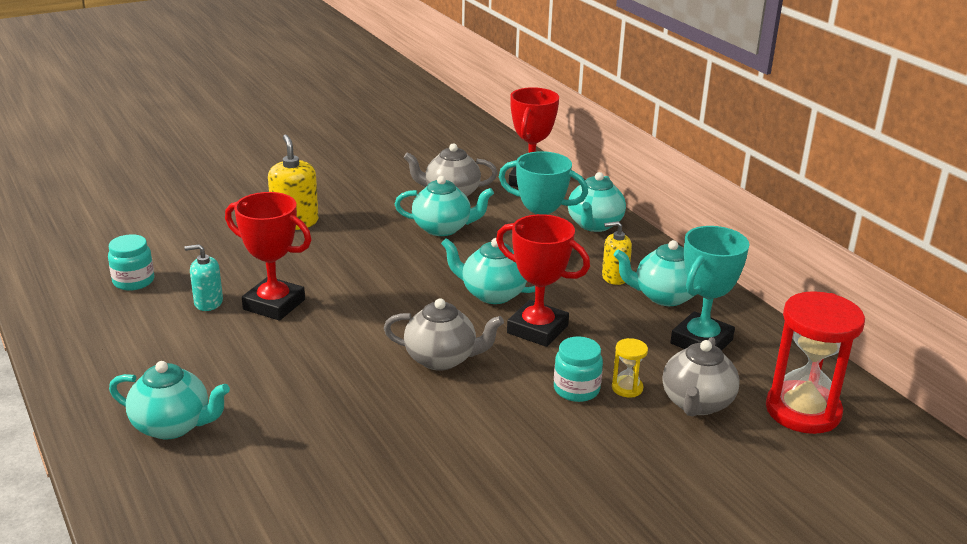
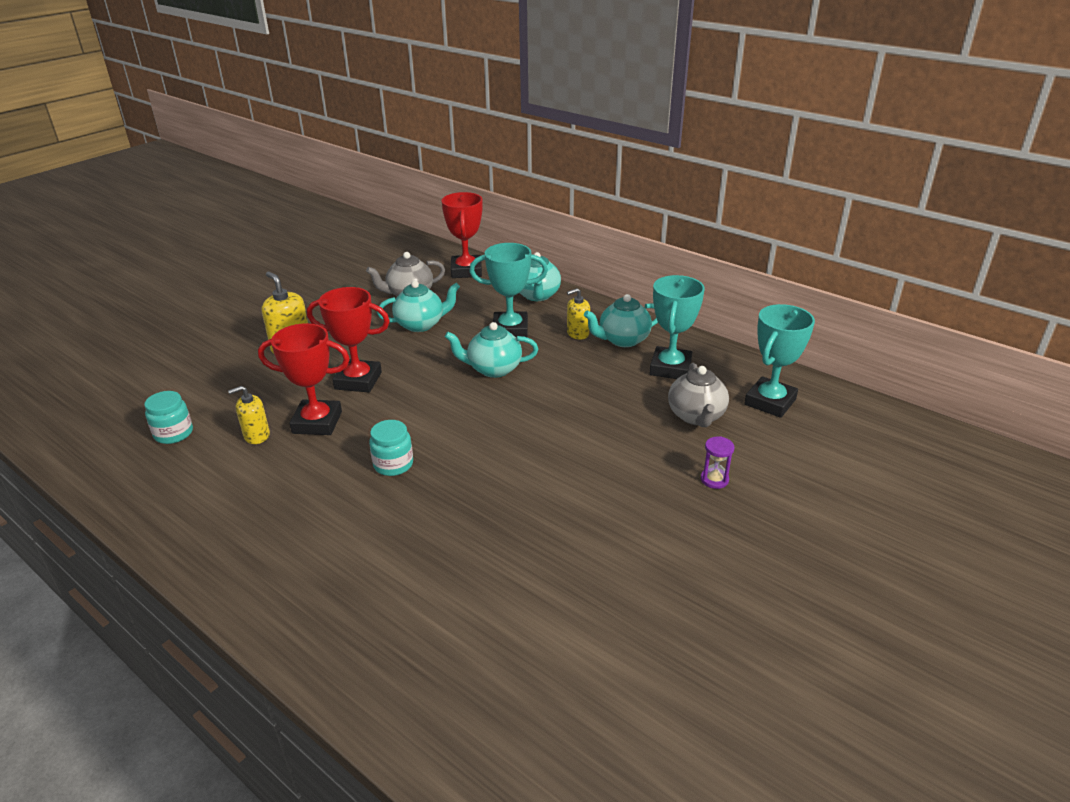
camera: 20 degrees left, 5 degrees up
(173, 426) = (292, 553): turquoise teapot -> none
(208, 302) = (256, 435): turquoise soap dispenser -> yellow soap dispenser
(442, 359) = (487, 432): grey teapot -> none
(537, 329) = (546, 389): red trophy -> red trophy (358, 381)
(576, 389) = (604, 429): turquoise jar -> turquoise jar (393, 464)
(627, 388) = (640, 418): yellow hourglass -> none
(671, 479) = (714, 479): none -> purple hourglass
(803, 411) = (770, 402): red hourglass -> turquoise trophy

